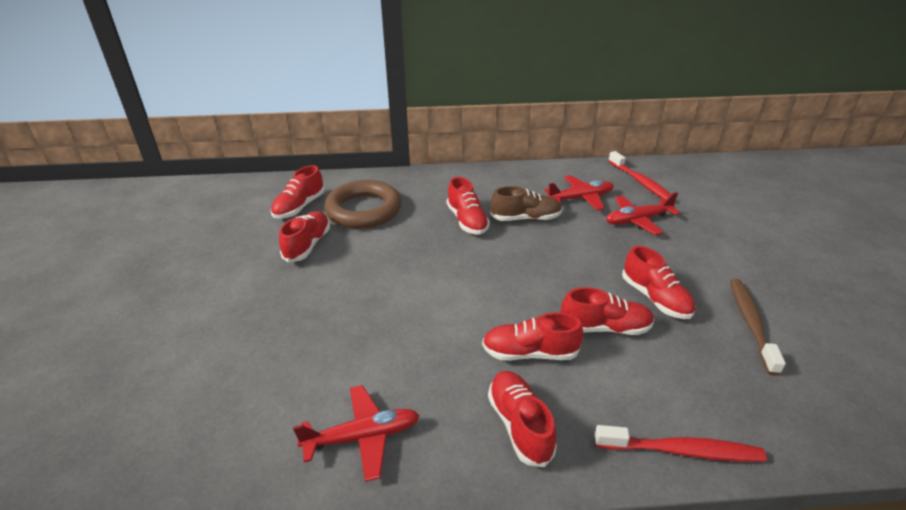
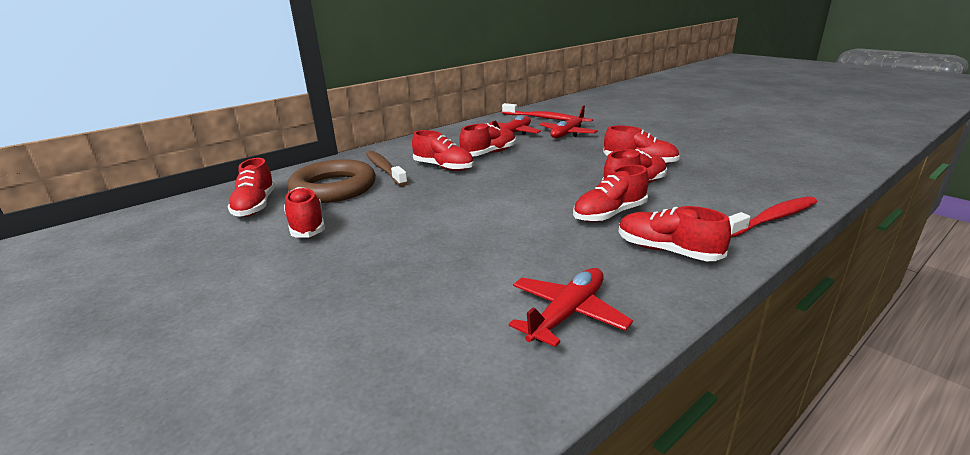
camera: 35 degrees left, 10 degrees down
(525, 218) = (489, 153): brown shoe -> red shoe
(751, 323) = (706, 155): brown toothbrush -> brown toothbrush (385, 169)

